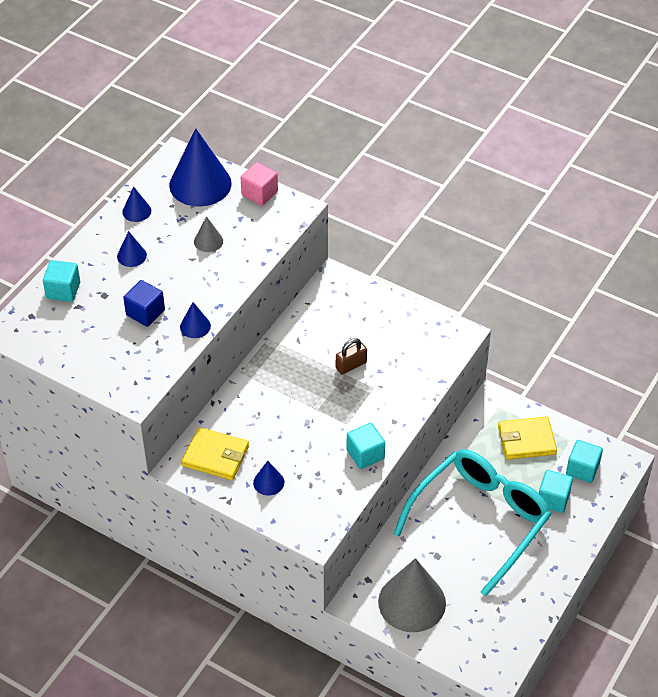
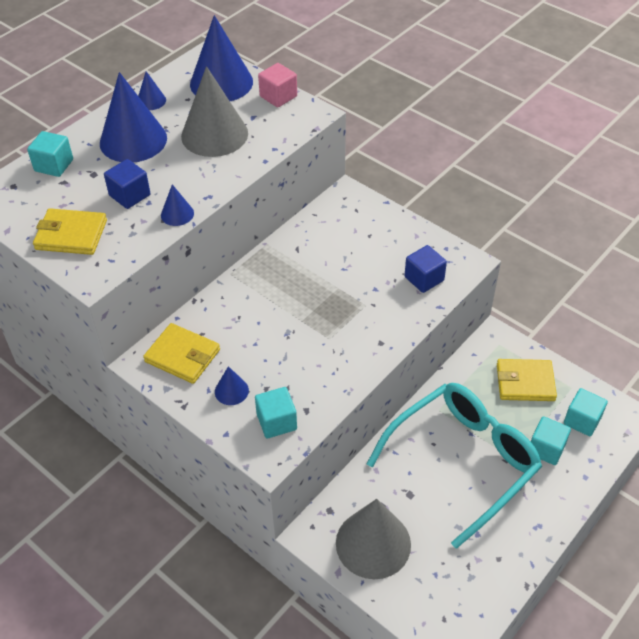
camera: 10 degrees right, 0 degrees up
(103, 358) = (71, 235): none -> yellow wallet
(131, 256) = (133, 140): blue cone -> blue cone, size x2.18
(208, 241) = (214, 134): grey cone -> grey cone, size x2.18
(351, 365) = (346, 280): brown padlock -> none
(365, 454) = (342, 374): turquoise cube -> turquoise cube (276, 422)
(423, 355) = (424, 279): none -> blue cube

